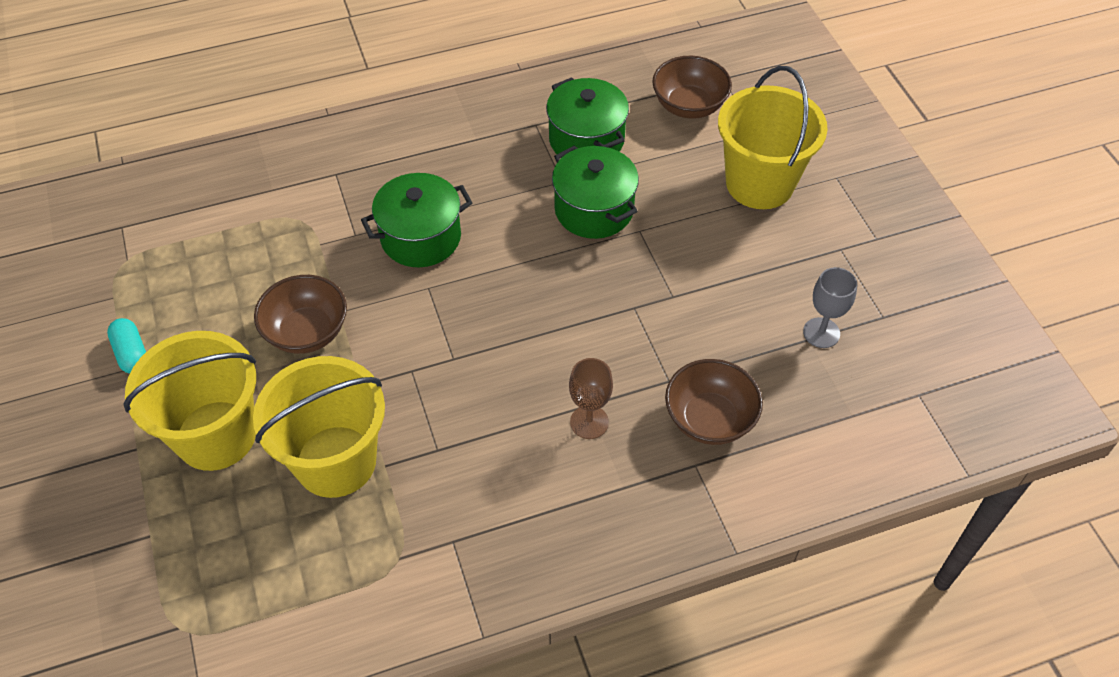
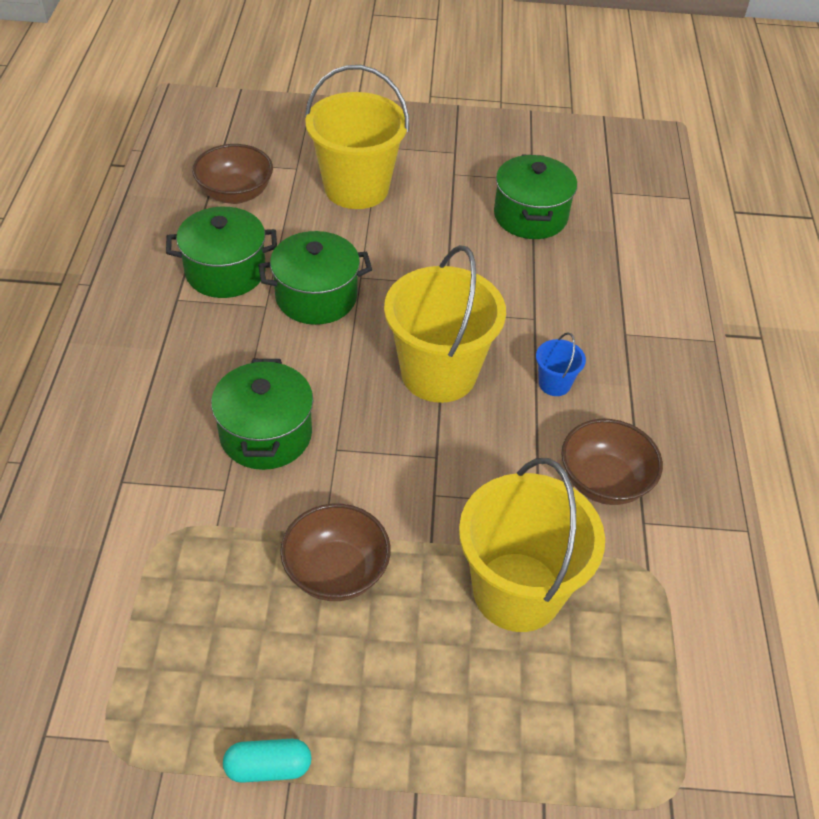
camera: 70 degrees left, 5 degrees down
(216, 435) = (435, 699): yellow bucket -> yellow bucket (438, 373)
(589, 422) = (554, 384): brown goblet -> blue bucket
(709, 419) = (584, 309): brown bowl -> brown bowl (604, 481)
(821, 333) = (530, 216): grey goblet -> green pot

